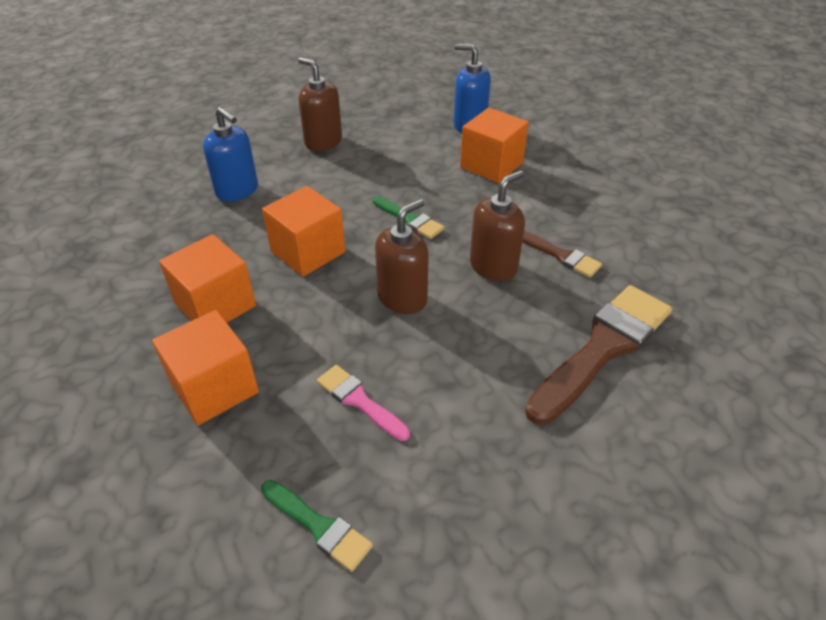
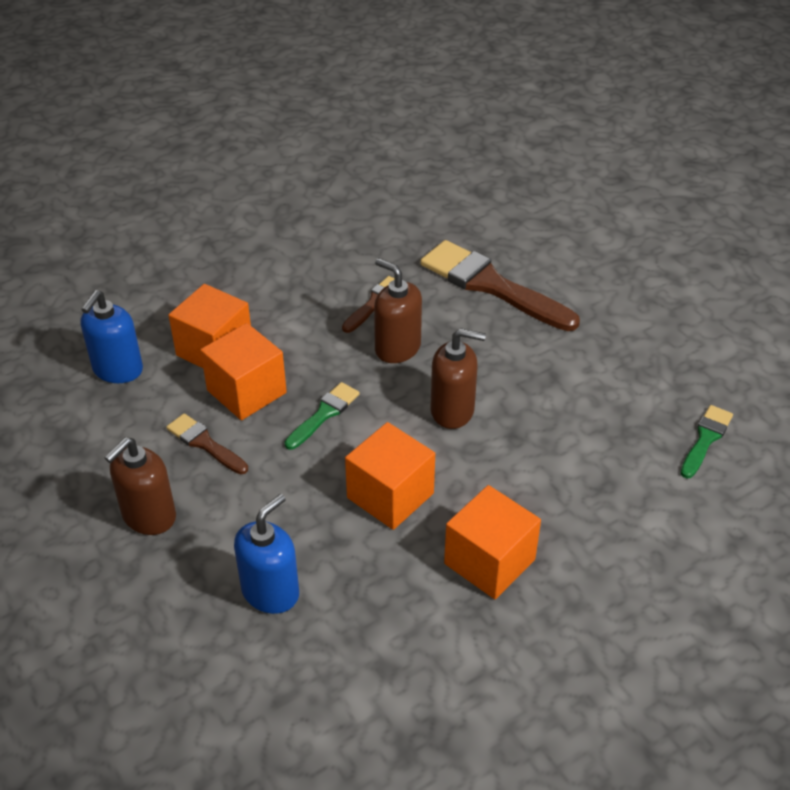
camera: 95 degrees left, 0 degrees up
(214, 387) = (598, 534): orange cube -> orange cube (246, 391)
(359, 401) = (585, 429): pink brush -> none
(387, 162) = (204, 443): none -> brown brush
(402, 298) = (452, 410): brown soap dispenser -> brown soap dispenser turned 150 degrees clockwise

